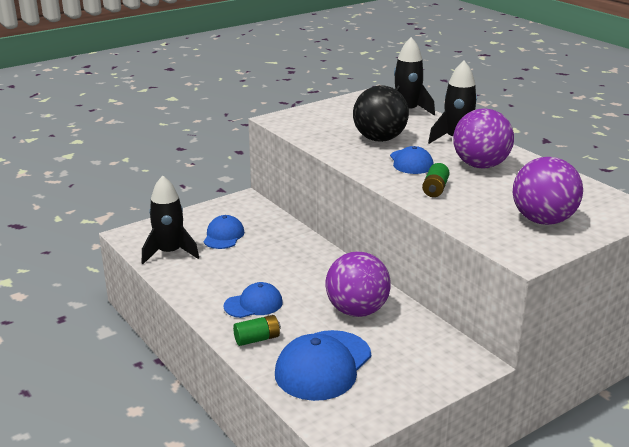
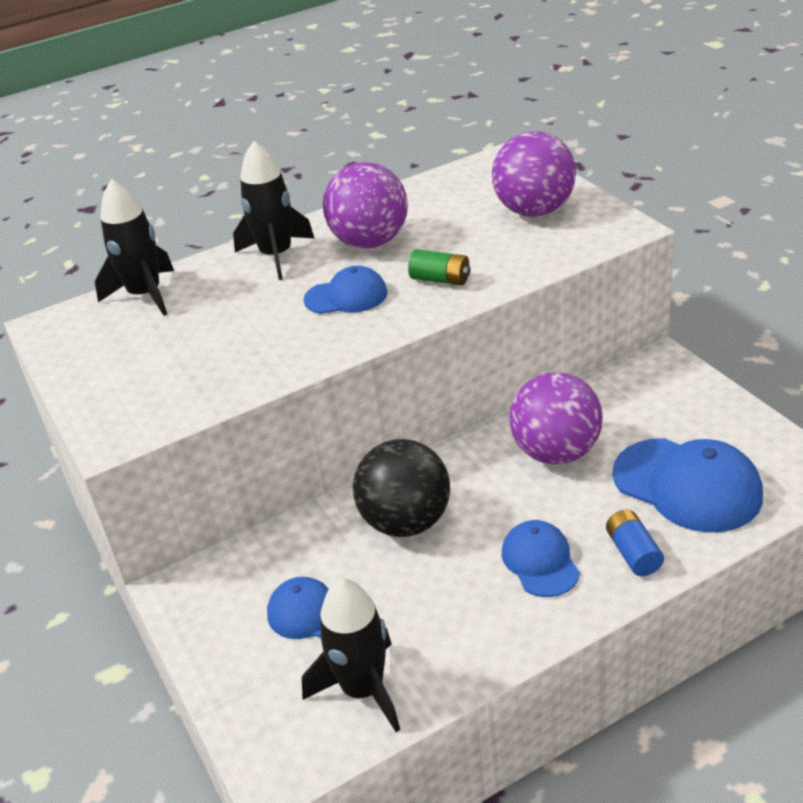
camera: 80 degrees left, 10 degrees up
(257, 339) = (633, 553): green battery -> blue battery
(379, 139) = (250, 323): black ball -> black ball (406, 522)

